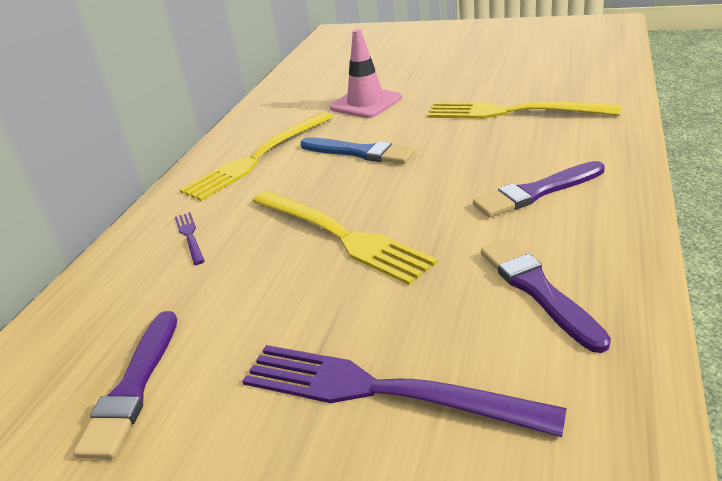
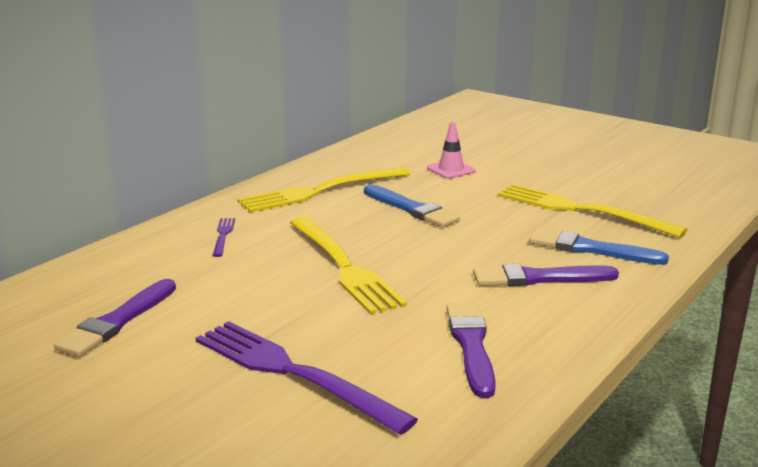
camera: 15 degrees right, 10 degrees down
(366, 103) = (451, 170): pink traffic cone -> pink traffic cone, size x0.66
(555, 148) = (591, 249): none -> blue brush

